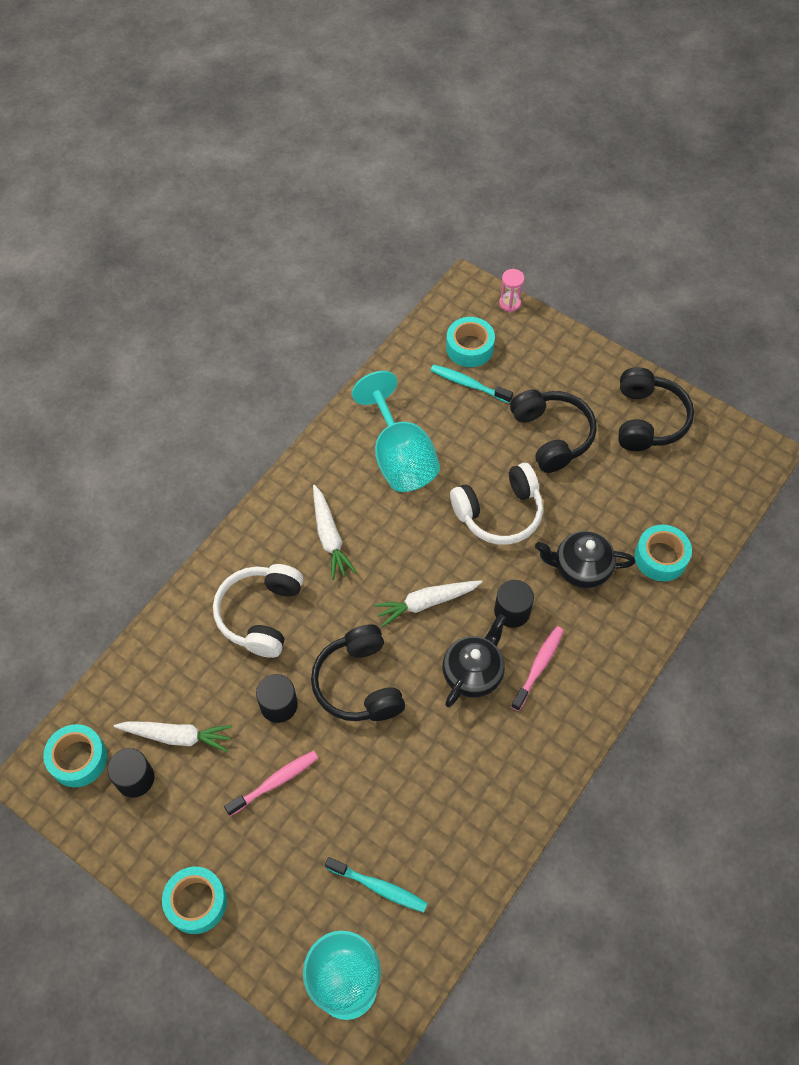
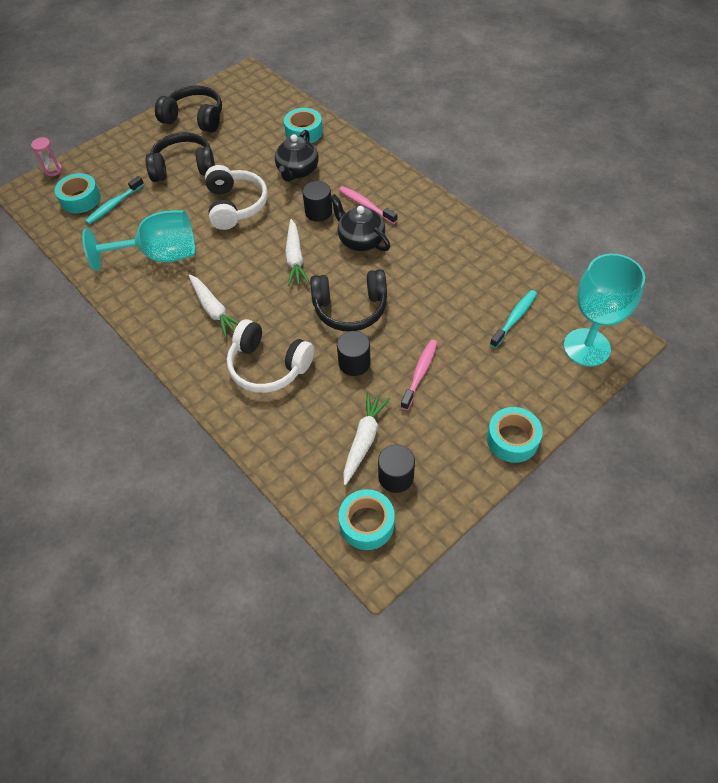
camera: 75 degrees left, 5 degrees down
(275, 782) = (420, 373): pink toothbrush -> pink toothbrush turned 45 degrees clockwise
(329, 537) = (214, 310): white carrot -> white carrot turned 60 degrees clockwise

